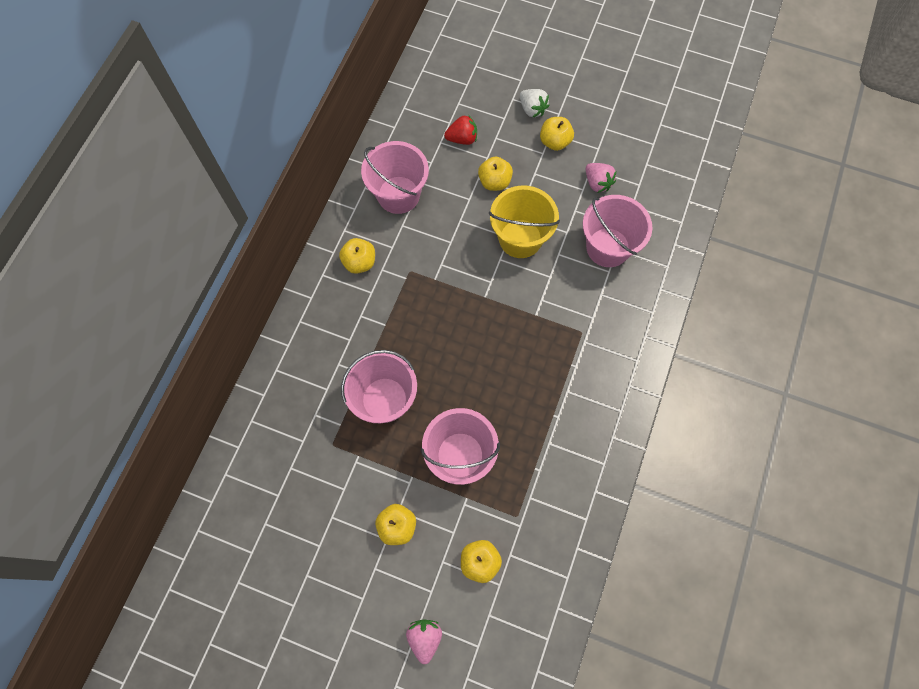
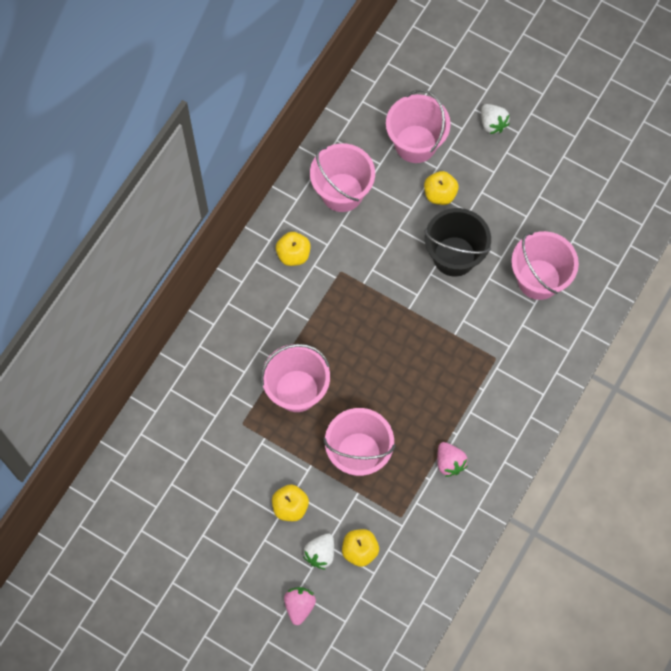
camera: 10 degrees right, 0 degrees up
(438, 573) = (320, 553): none -> white strawberry
(462, 139) = (415, 144): red strawberry -> pink bucket
(520, 238) = (454, 256): yellow bucket -> black bucket
(555, 142) = (508, 162): yellow apple -> none
(597, 183) = (542, 212): pink strawberry -> pink strawberry (449, 462)

